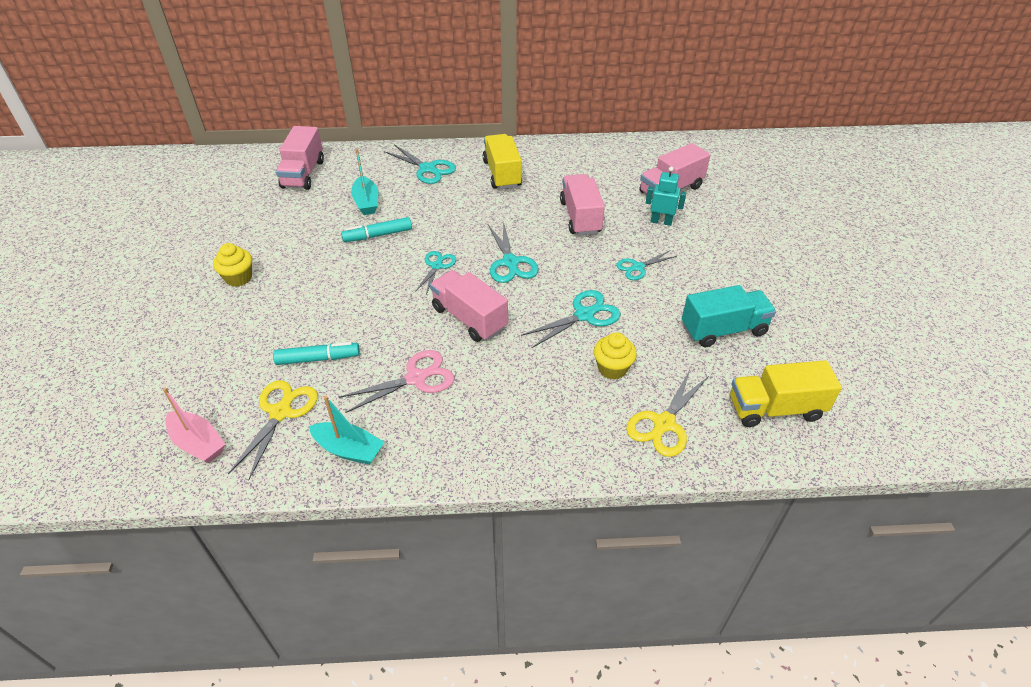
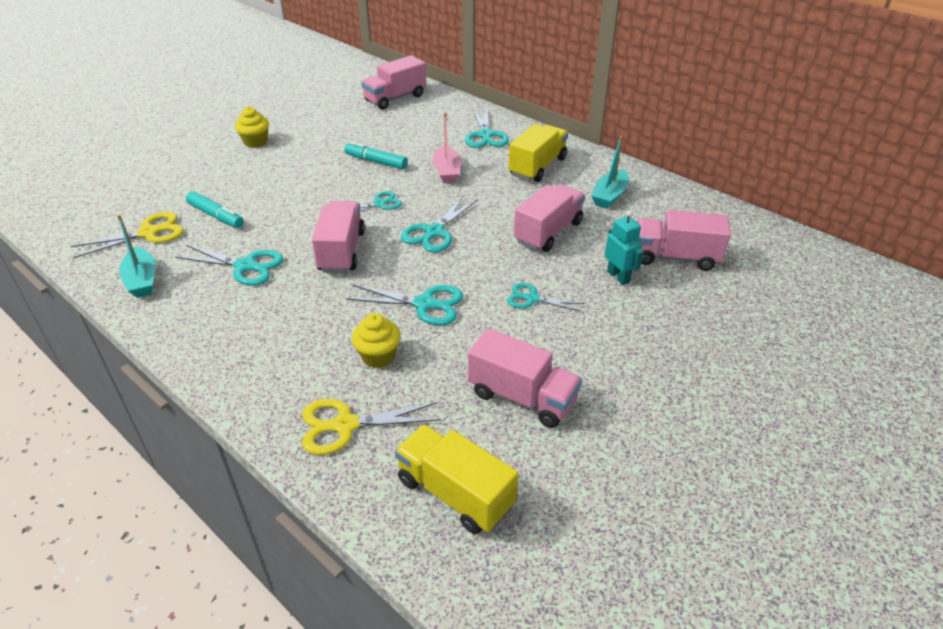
camera: 45 degrees right, 5 degrees down
(198, 443) = (89, 221): pink boat -> pink boat (447, 171)
(366, 202) = (405, 136): turquoise boat -> turquoise boat (609, 196)
(416, 378) = (245, 266): pink scissors -> turquoise scissors
(723, 330) = (522, 397): turquoise truck -> pink truck

